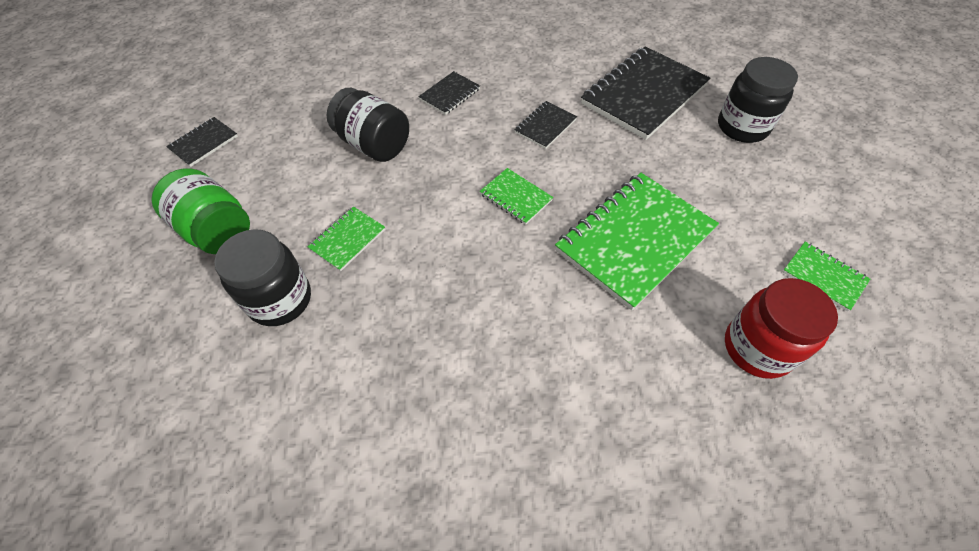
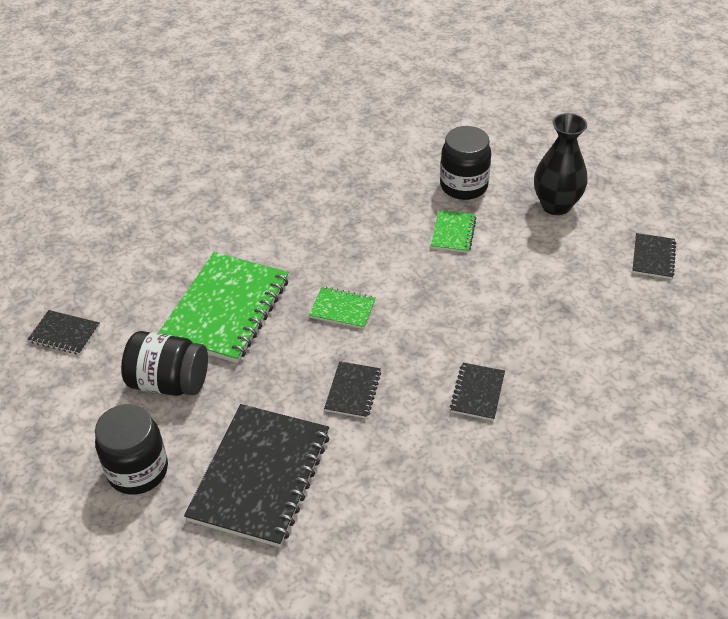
camera: 155 degrees right, 10 degrees down
(216, 230) = (556, 205): green jar -> black vase
(374, 145) = (504, 310): black jar -> black jar (169, 382)
(757, 348) = (120, 268): red jar -> none
(823, 277) = (65, 334): green notebook -> black notebook

